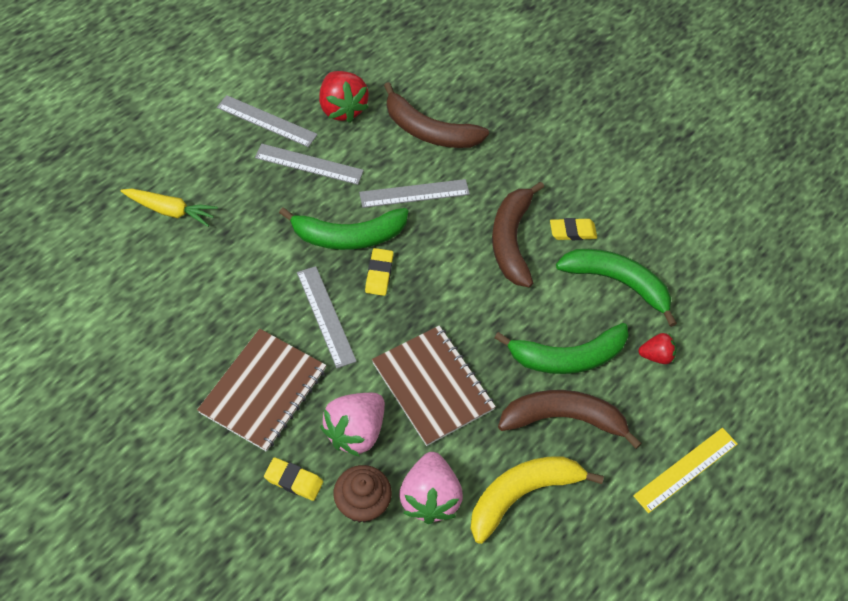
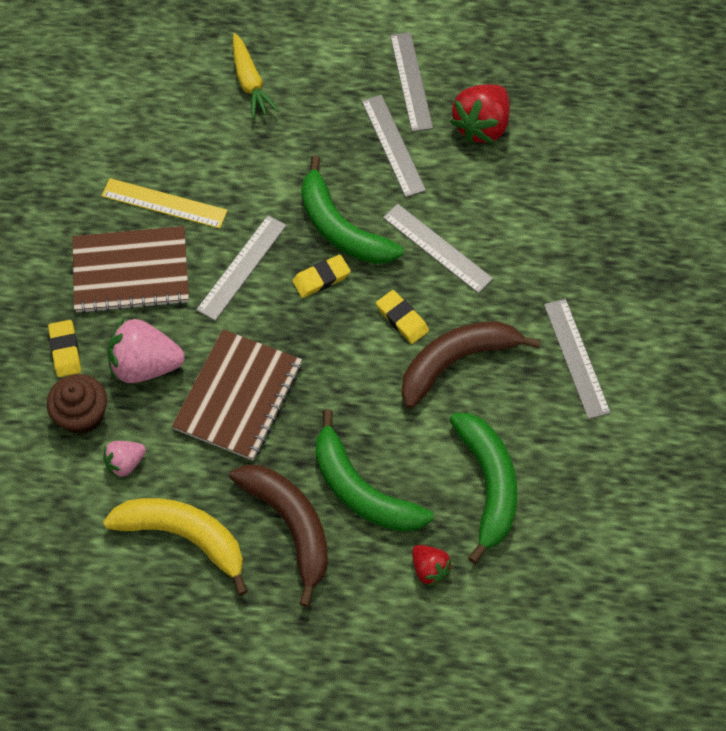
camera: 60 degrees right, 5 degrees up
(429, 131) = (523, 212): brown banana -> none
(429, 498) = (125, 463): pink strawberry -> pink strawberry, size x0.56
(561, 176) = (576, 358): none -> grey ruler
(572, 231) = (515, 409): yellow eraser -> yellow eraser (402, 319)
(686, 469) = (320, 667): yellow ruler -> yellow ruler (164, 203)

